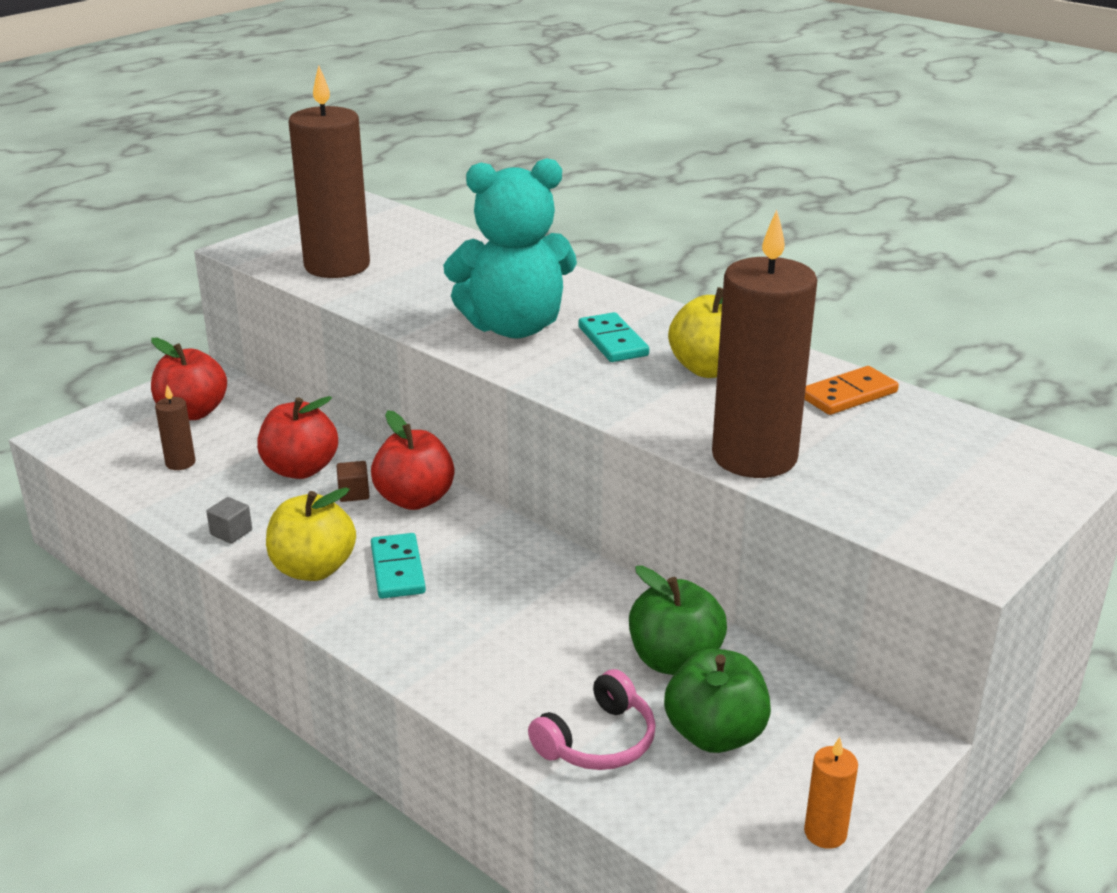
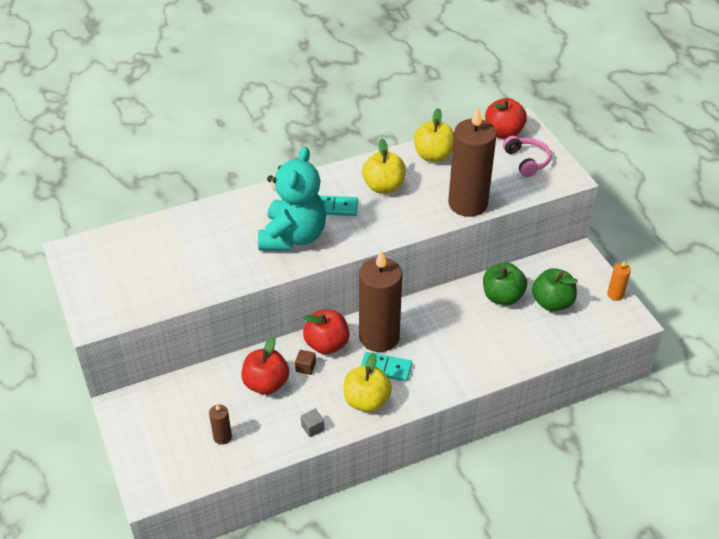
camera: 65 degrees left, 15 degrees up
(192, 412) = (164, 420): red apple -> red apple (503, 132)
(337, 266) = (158, 285): brown candle -> brown candle (379, 337)
(597, 740) = (540, 338): pink headphones -> pink headphones (526, 161)
(848, 395) = (433, 155): orange domino -> yellow apple

